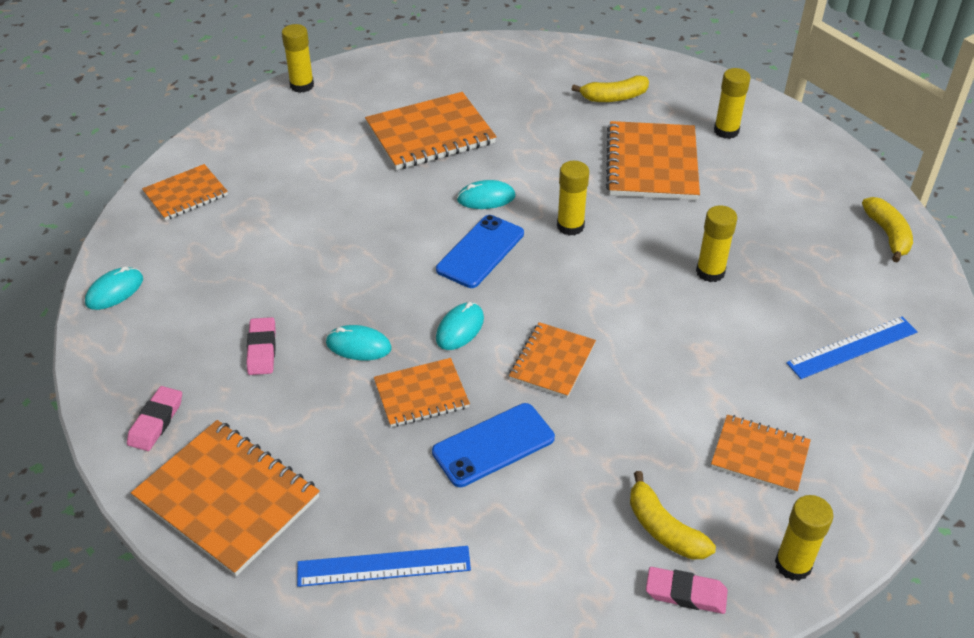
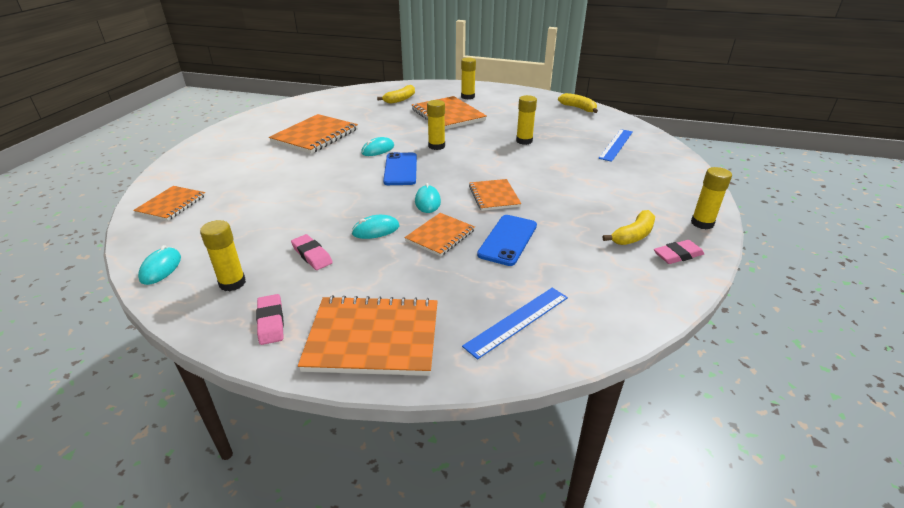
camera: 35 degrees left, 10 degrees down
(302, 85) = (208, 138): yellow glue stick -> yellow glue stick (232, 283)
(663, 528) = (633, 235): yellow banana -> yellow banana turned 60 degrees counterclockwise
(760, 455) = (633, 192): orange notebook -> none

